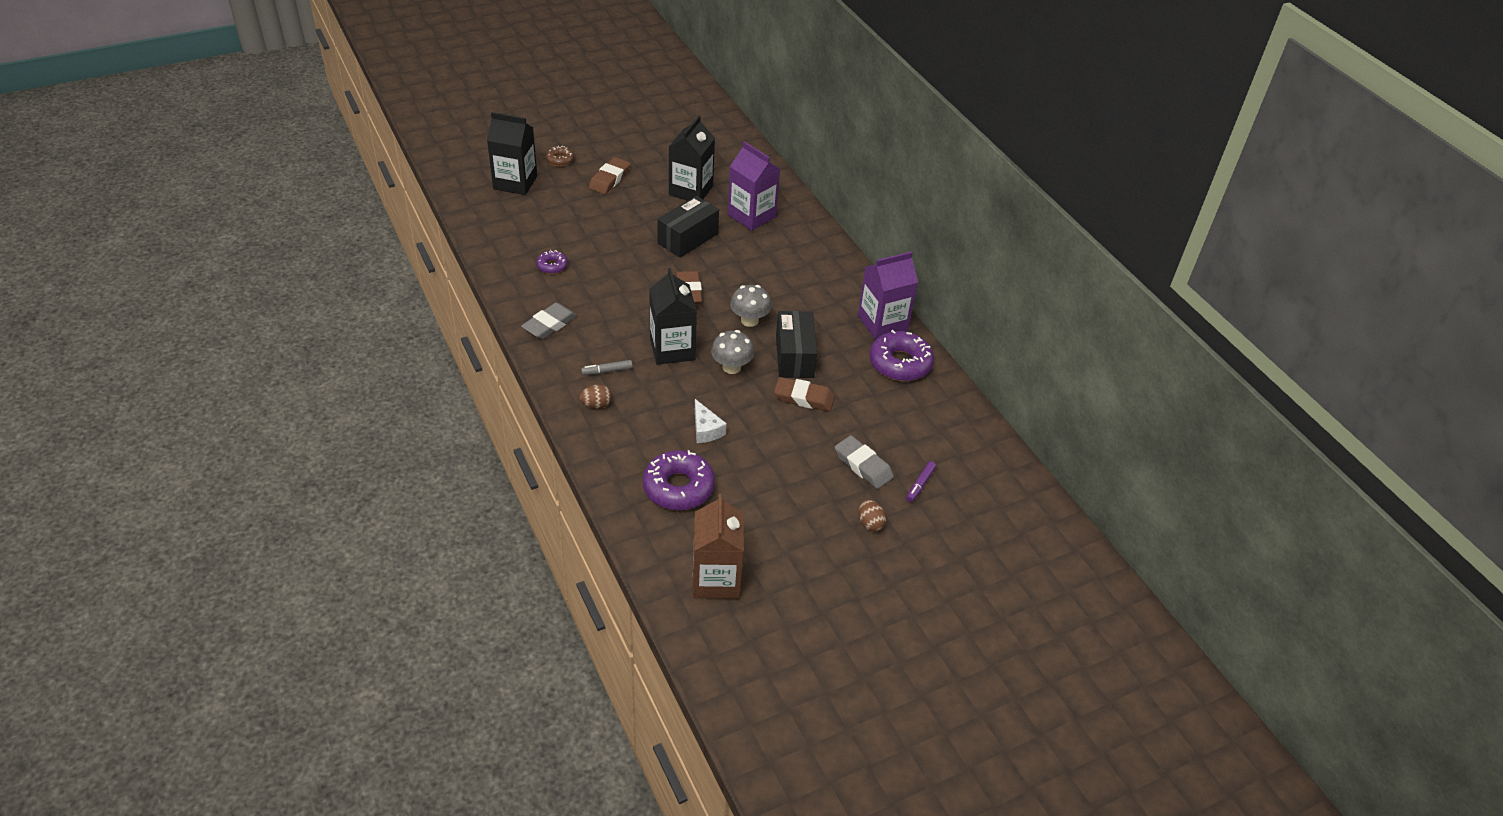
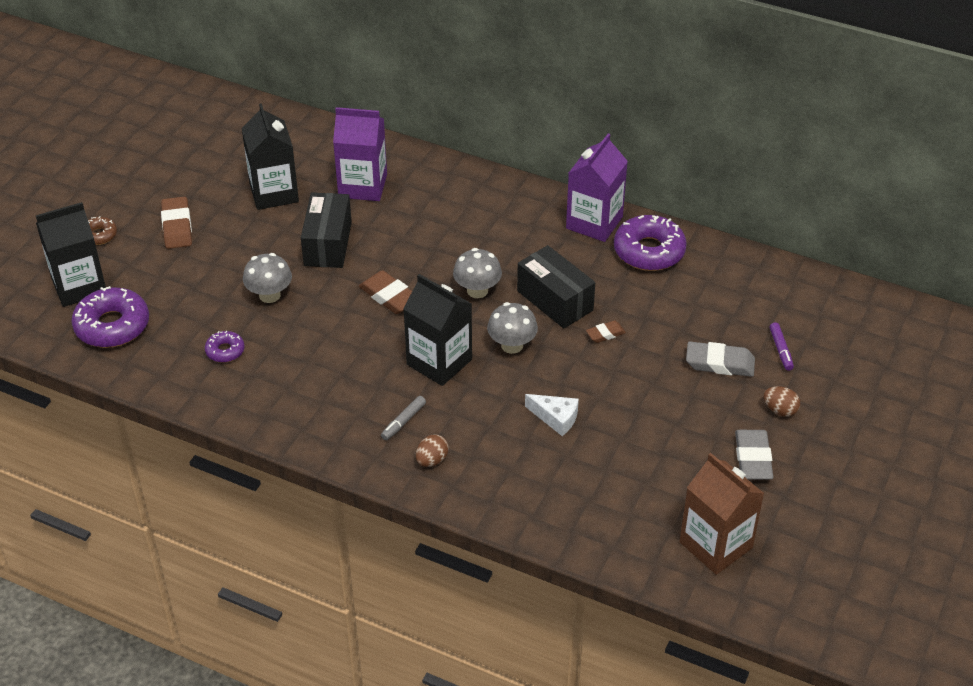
camera: 35 degrees left, 0 degrees up
(549, 324) = (293, 411): grey eraser -> grey eraser (753, 458)
(616, 249) = (269, 295): none -> grey mushroom
(678, 487) = (593, 487): purple donut -> purple donut (112, 326)
(804, 398) = (605, 334): brown eraser -> brown eraser, size x0.57

